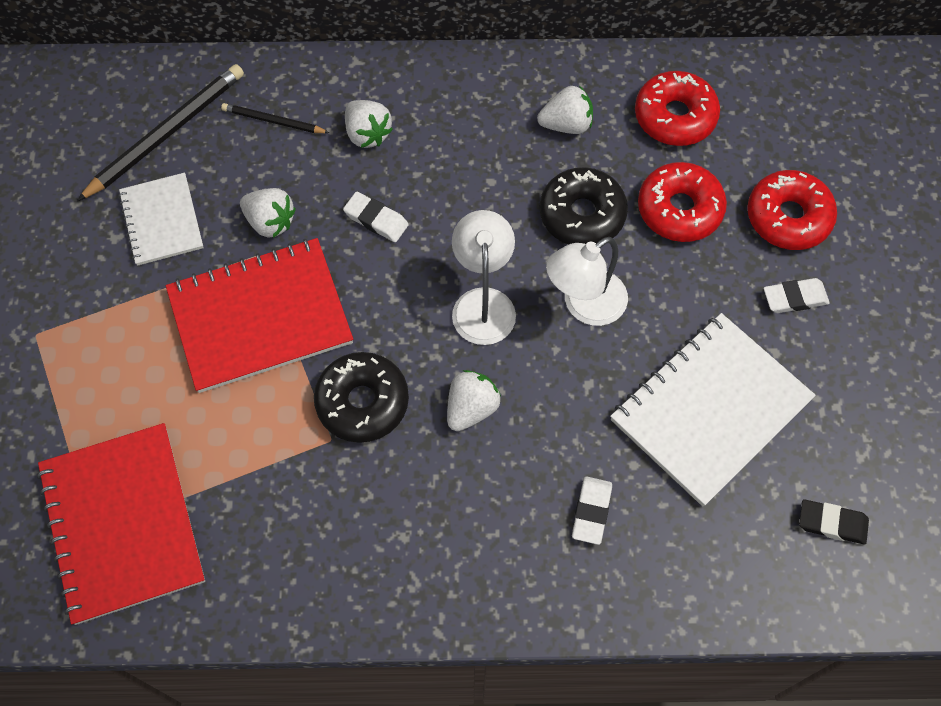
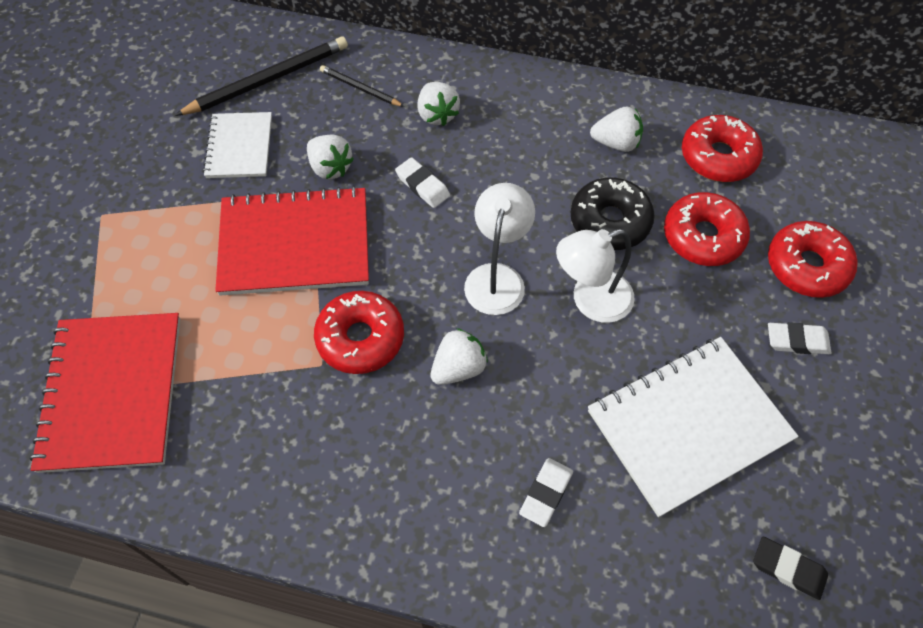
camera: 15 degrees right, 5 degrees down
(362, 402) = (360, 338): black donut -> red donut

